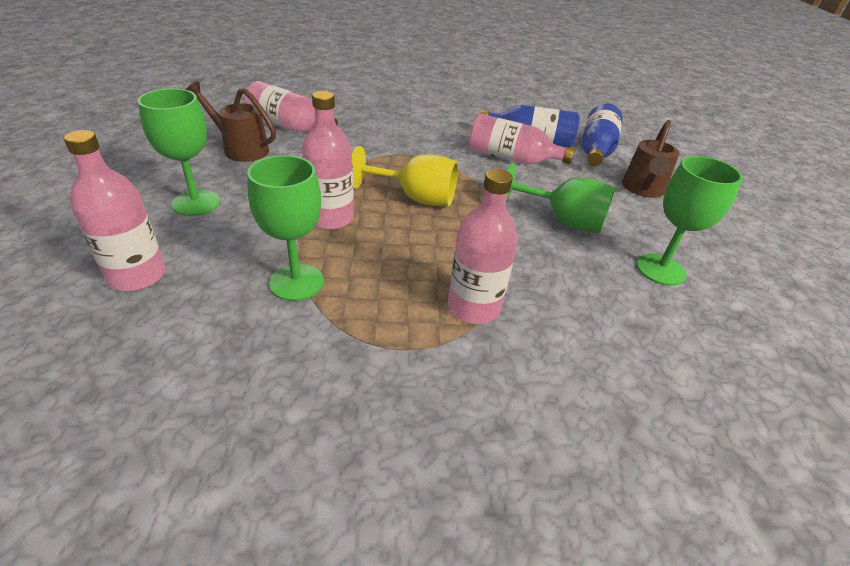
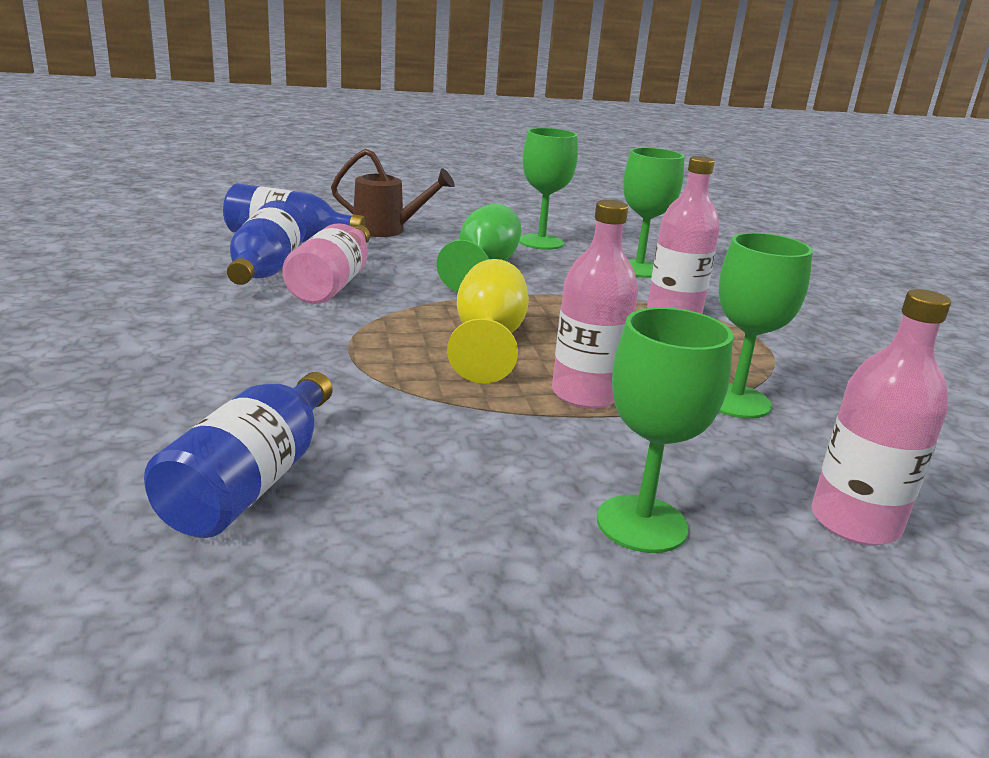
camera: 100 degrees left, 15 degrees down
(241, 149) = (398, 524): brown watering can -> none
(289, 126) = (252, 482): pink bottle -> blue bottle
(601, 321) = (638, 269): none -> green goblet

